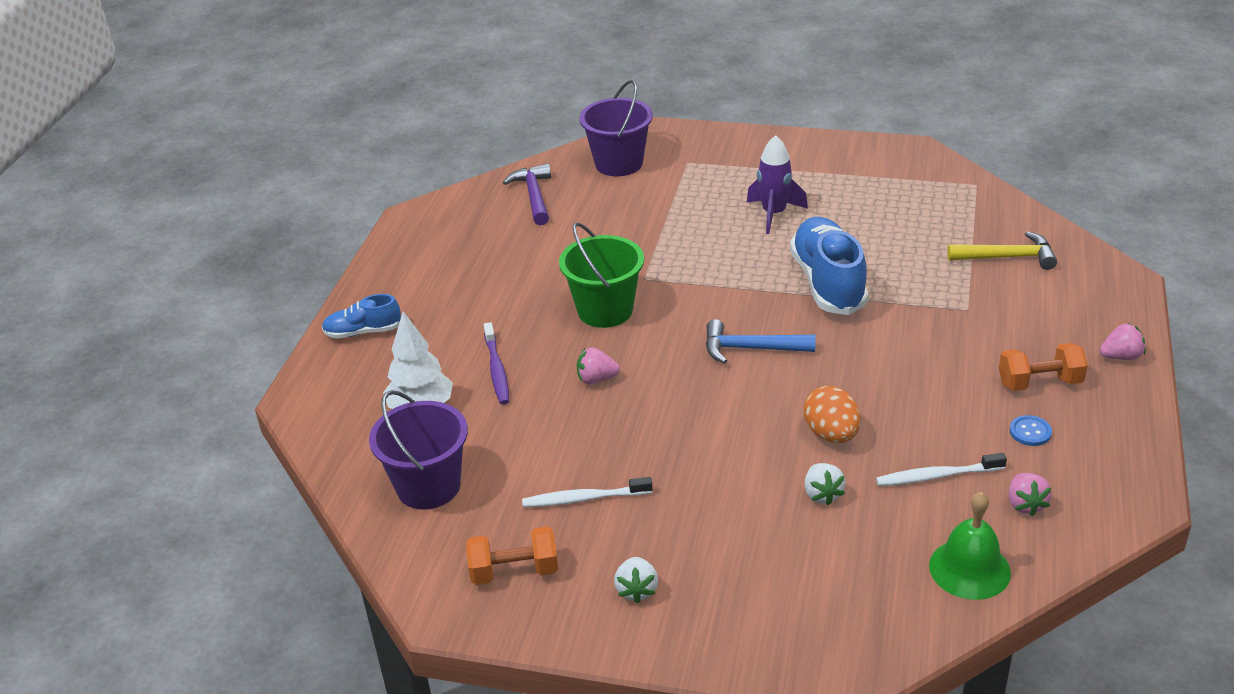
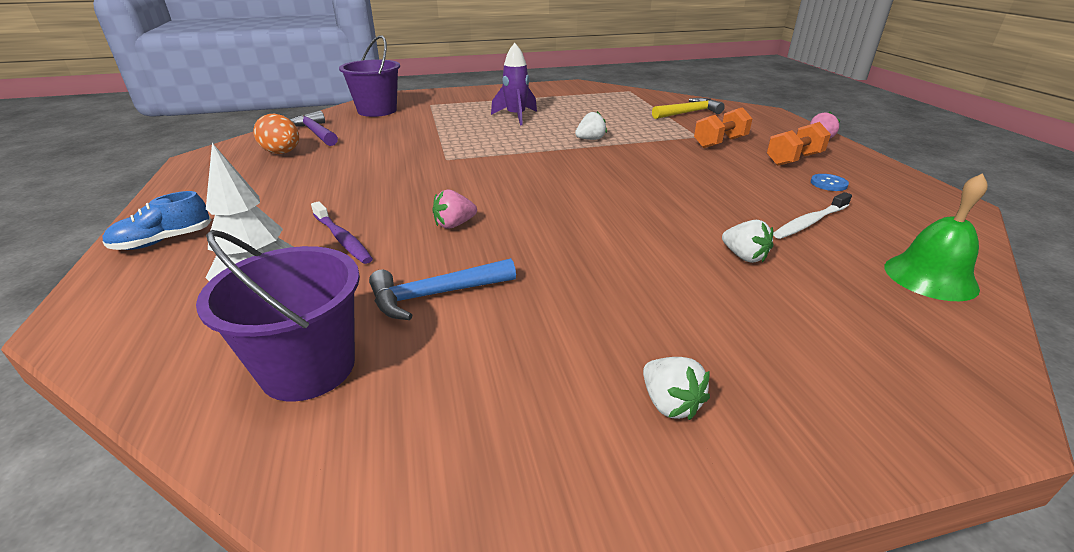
camera: 30 degrees left, 5 degrees down
(514, 571) = (494, 438): orange dumbbell -> orange dumbbell (720, 142)
(584, 498) = (521, 324): white toothbrush -> none
(605, 310) = (426, 181): green bucket -> none
(751, 348) = (573, 180): blue hammer -> blue hammer (435, 295)
(828, 282) = (590, 139): blue shoe -> white strawberry
(831, 434) = (698, 216): orange egg -> orange egg (282, 153)
(1025, 504) = (894, 223): pink strawberry -> none

